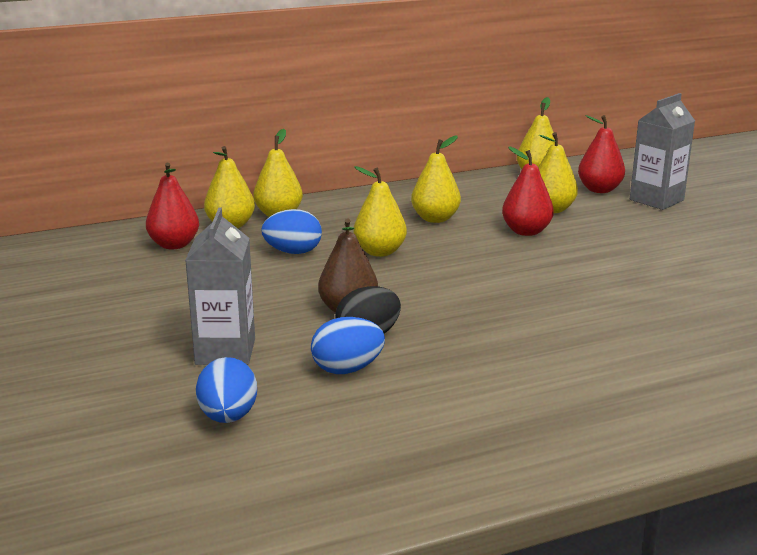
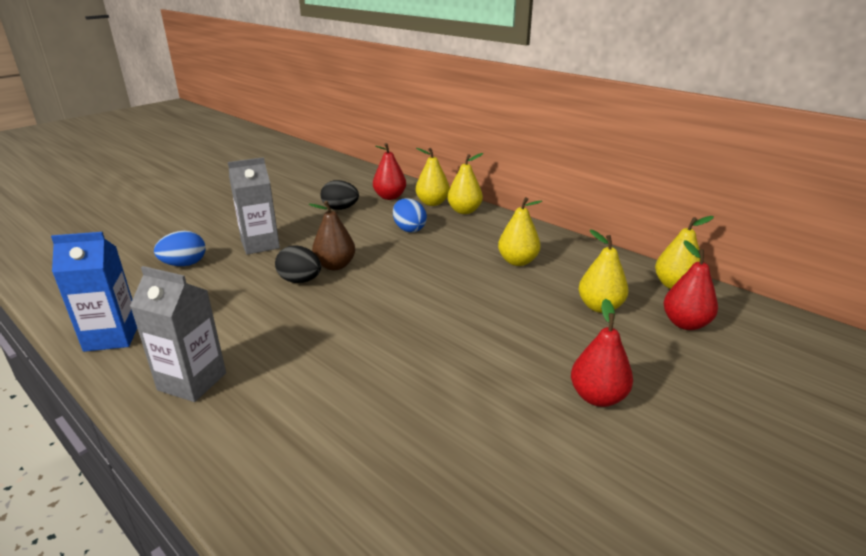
camera: 65 degrees right, 5 degrees up
(170, 281) = (340, 208): none -> black egg
(347, 369) = (252, 284): blue egg -> none
(380, 252) = (435, 255): yellow pear -> none
(411, 485) = (112, 337): none -> blue carton
(526, 231) = (535, 304): red pear -> red pear (597, 397)
(656, 200) = (705, 363): grey carton -> grey carton (192, 381)

